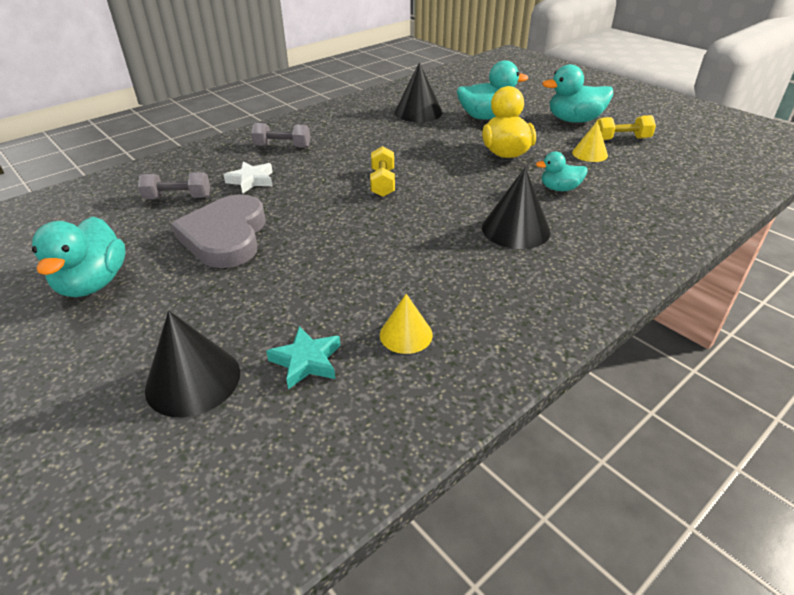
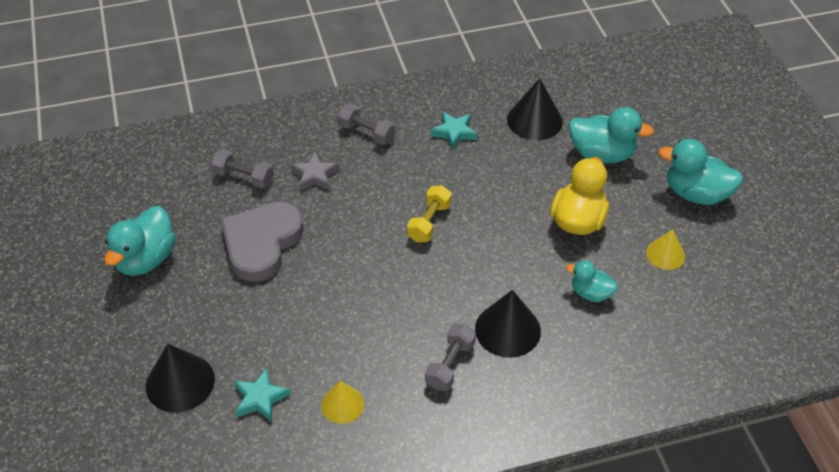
camera: 25 degrees right, 10 degrees up
(251, 181) = (314, 175): white star -> grey star
(359, 131) = (454, 132): none -> turquoise star
(488, 268) = (450, 365): none -> grey dumbbell
(621, 139) = (721, 244): yellow dumbbell -> none

